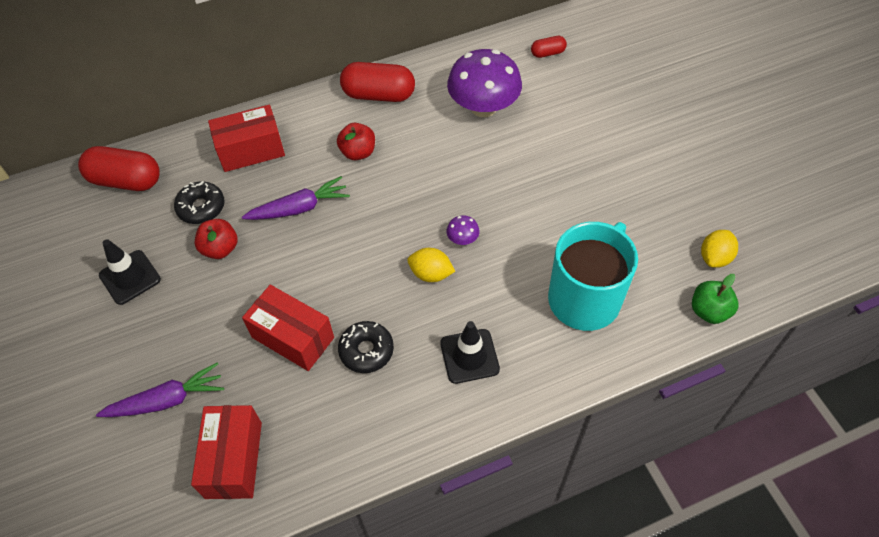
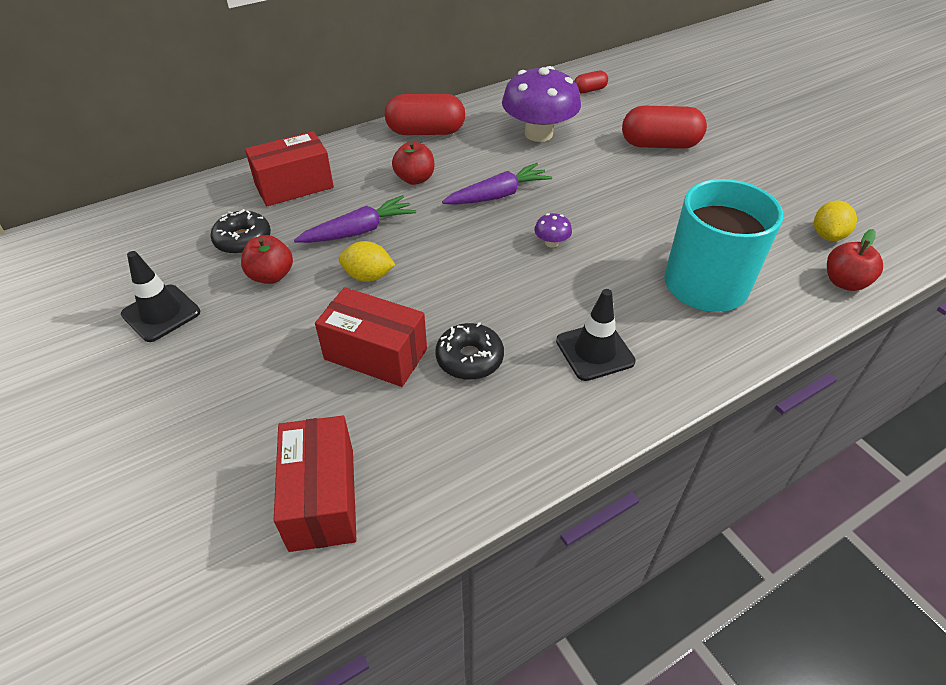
camera: 10 degrees left, 10 degrees down
(126, 180) = (149, 223): red capsule -> red capsule (659, 145)
(167, 400) = (222, 439): purple carrot -> purple carrot (498, 195)
(431, 274) = (525, 277): yellow lemon -> yellow lemon (368, 276)
(709, 311) = (844, 282): green apple -> red apple

